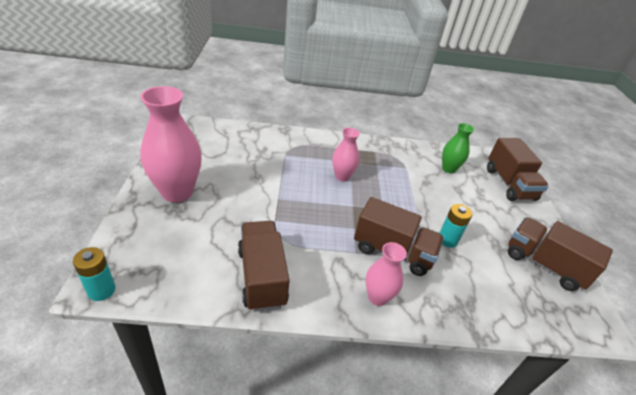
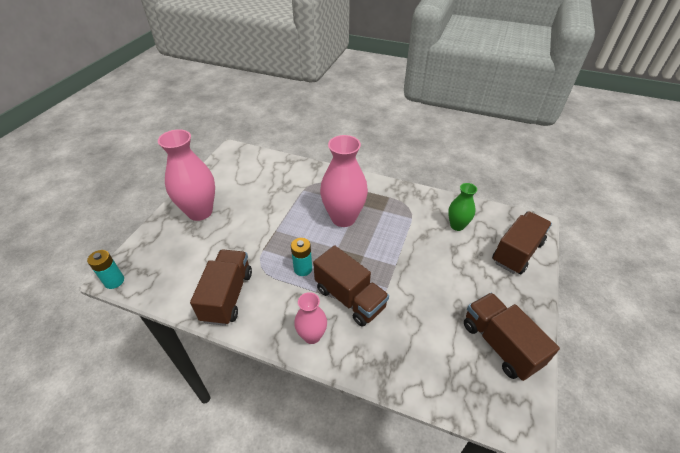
camera: 25 degrees right, 5 degrees up
(342, 176) = (343, 218): pink vase -> pink vase, size x1.82
(447, 240) = (410, 298): turquoise battery -> turquoise battery (303, 269)
(509, 184) = (517, 252): brown truck -> brown truck turned 150 degrees counterclockwise

